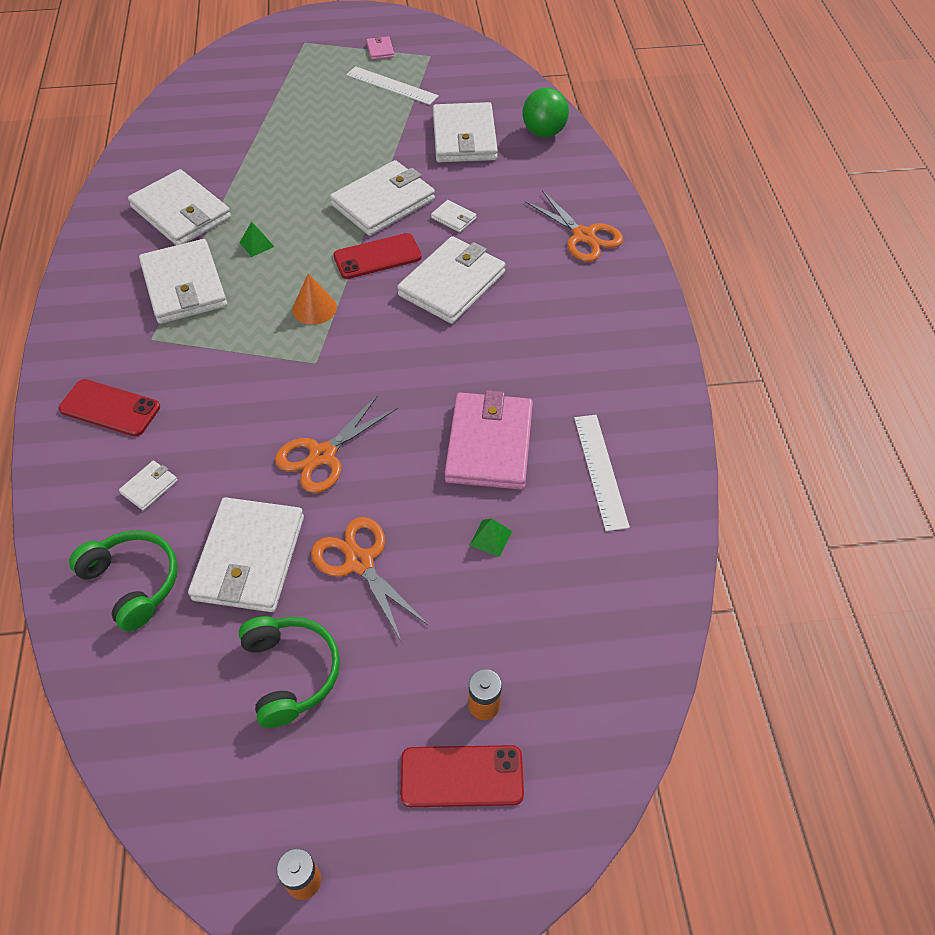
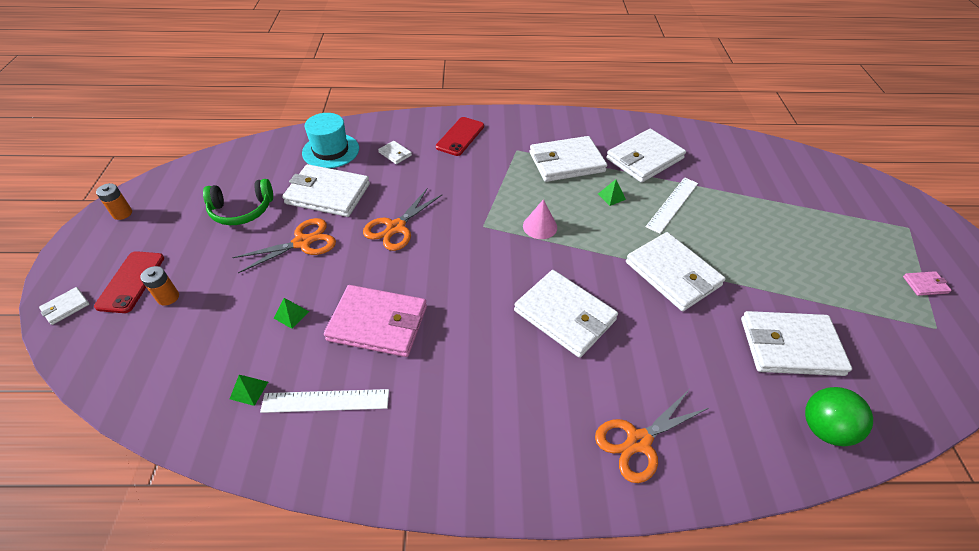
camera: 95 degrees right, 5 degrees down
(132, 583) = (331, 151): green headphones -> turquoise hat
(314, 308) = (540, 226): orange cone -> pink cone
(323, 455) = (396, 227): orange scissors -> orange scissors turned 105 degrees counterclockwise
(377, 256) = (599, 266): red phone -> none
(392, 85) = (862, 291): white ruler -> white ruler (672, 204)
(453, 218) = (656, 325): white wallet -> white wallet (66, 307)
(605, 548) = (249, 390): none -> green pyramid

